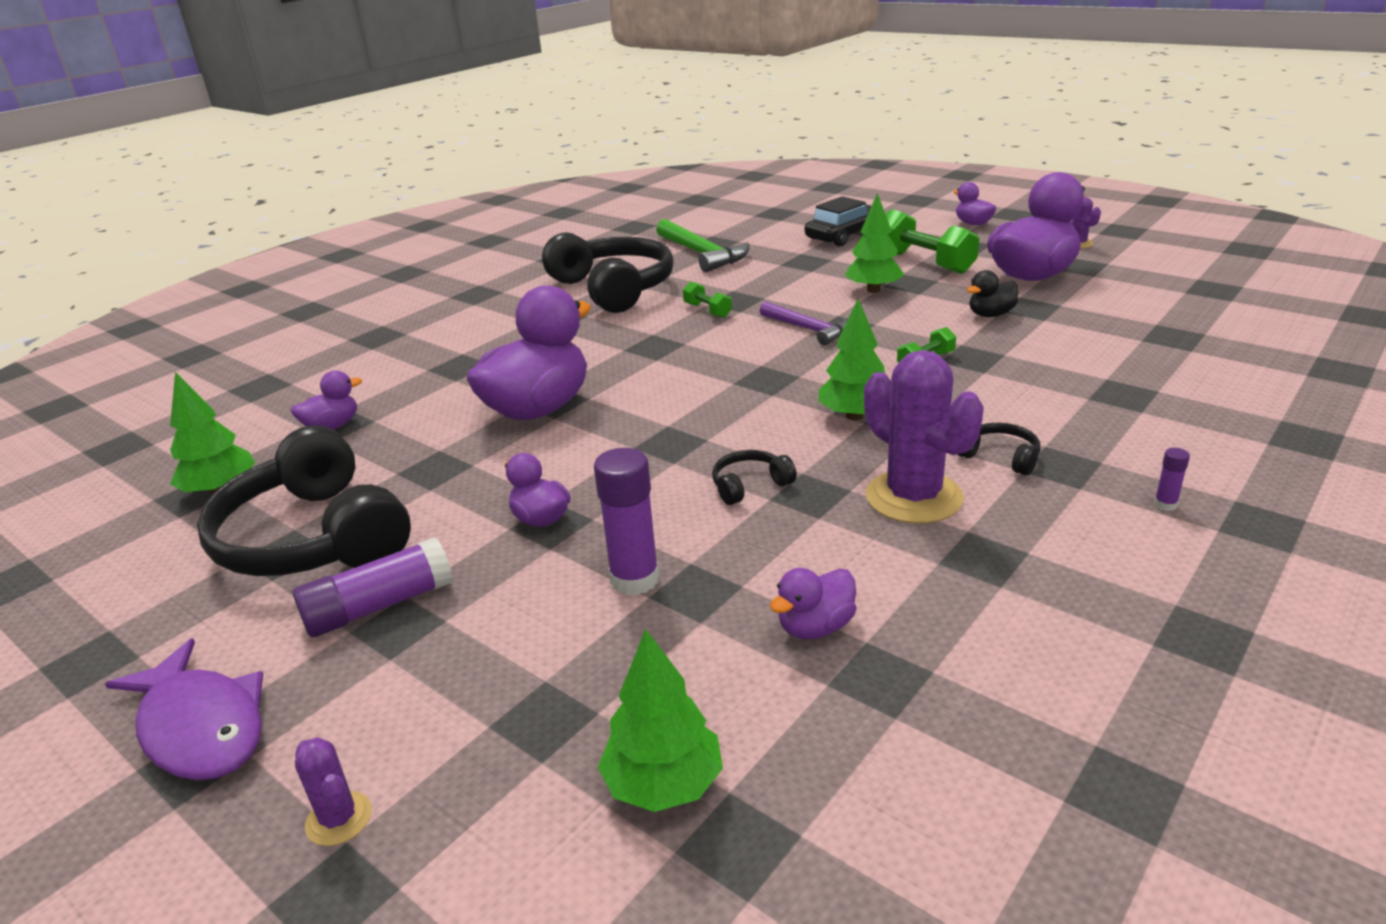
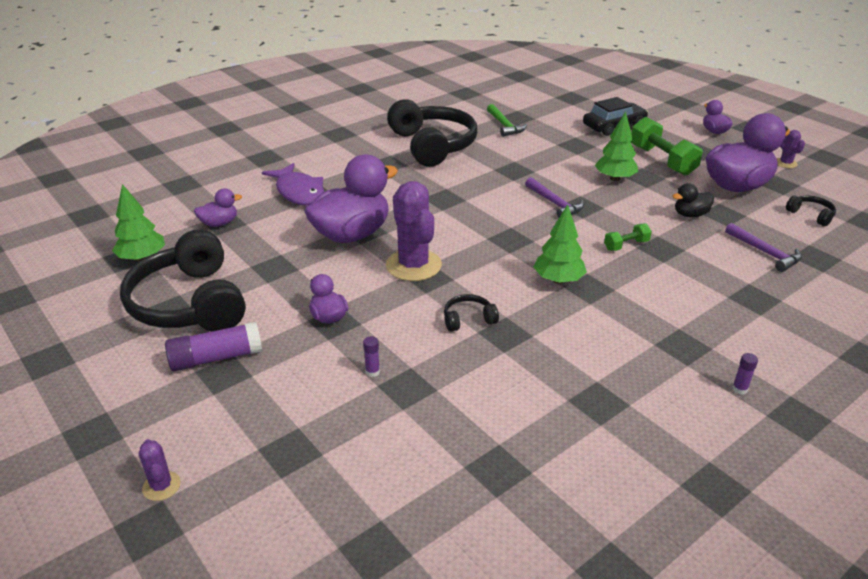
camera: 10 degrees right, 5 degrees up
(201, 727) = (100, 414): purple fish -> purple fish (299, 192)
(634, 579) = (372, 372): purple glue stick -> purple glue stick, size x0.46
(664, 785) = (345, 507): green tree -> none
(702, 254) = (504, 125): green hammer -> green hammer, size x0.66
(707, 310) = (490, 175): green dumbbell -> none
(815, 627) = (471, 427): purple duck -> none
(914, 497) = (572, 349): purple cactus -> purple cactus (413, 265)
(1000, 457) = (643, 331): black headphones -> black headphones (811, 215)
(1107, 341) = (765, 252): none -> purple hammer

